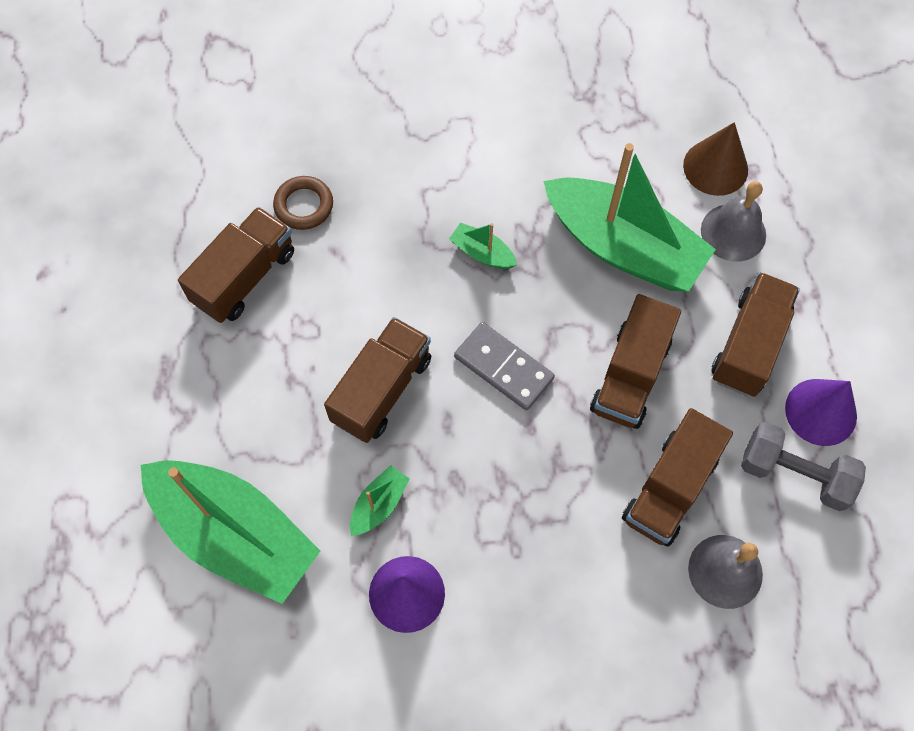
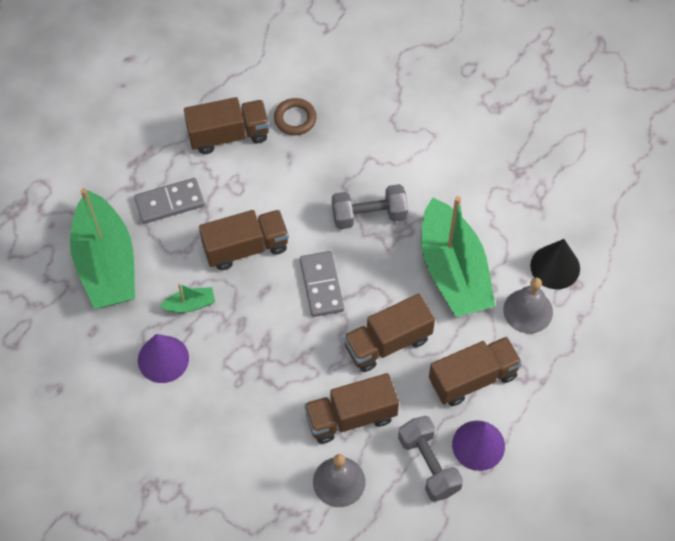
camera: 40 degrees right, 5 degrees down
(246, 405) = (169, 202): none -> grey domino
(482, 253) = (369, 215): green boat -> grey dumbbell
(715, 167) = (555, 267): brown cone -> black cone

